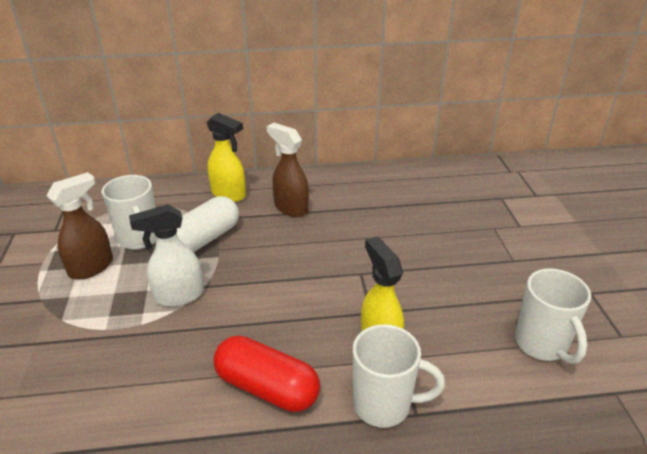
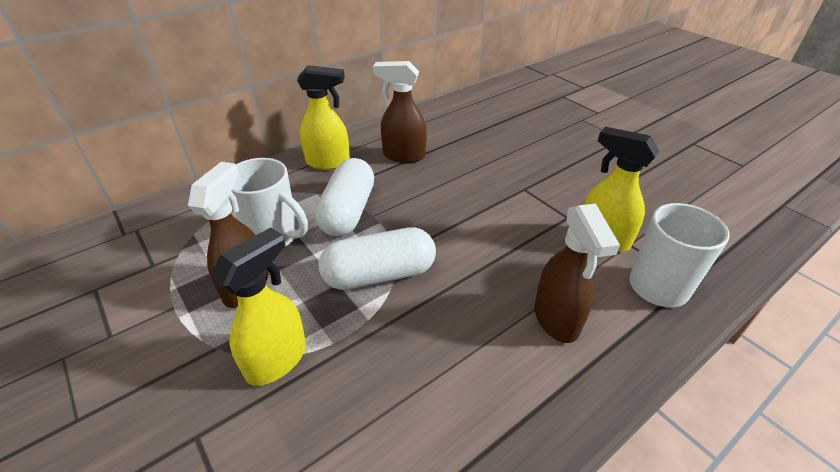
camera: 30 degrees left, 5 degrees up
(65, 324) = (277, 359): none -> yellow spray bottle
(178, 296) = (379, 275): white spray bottle -> white capsule
(267, 387) = (556, 319): red capsule -> brown spray bottle
(541, 344) = (707, 191): white mug -> none

